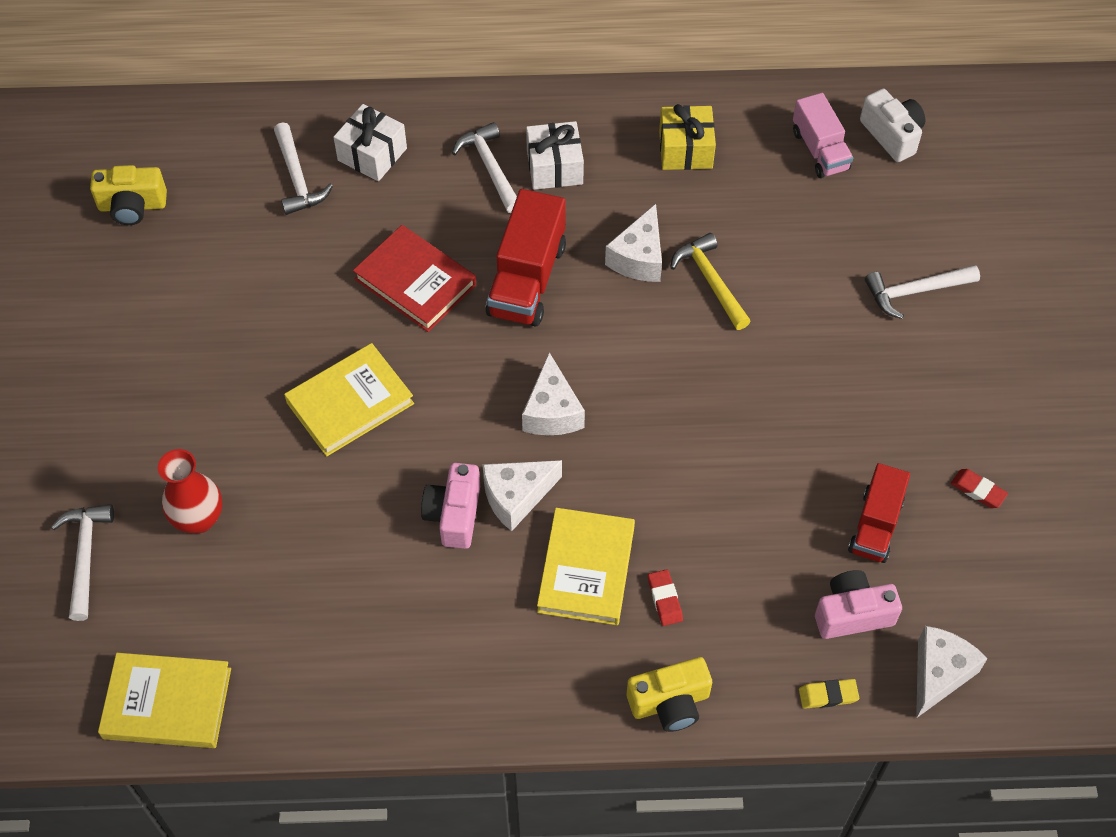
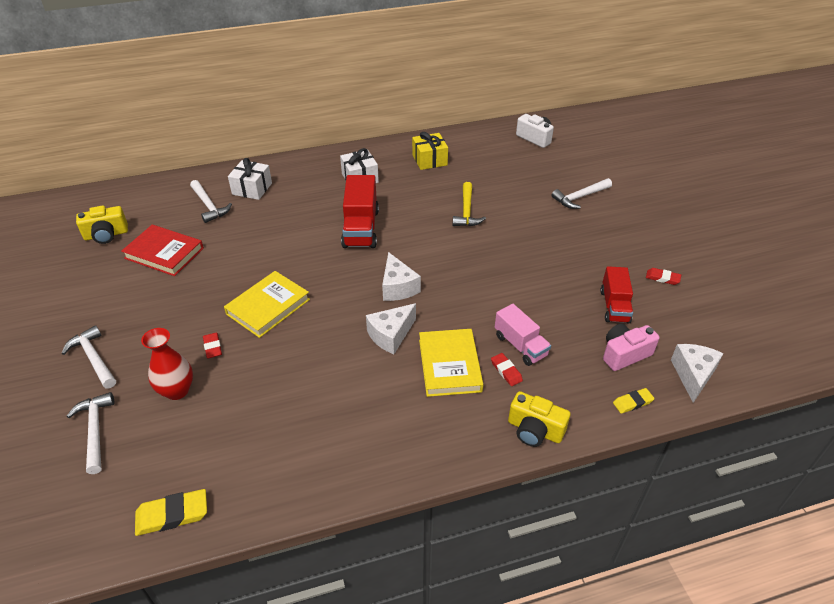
camera: 15 degrees left, 15 degrees down
(167, 703) = (172, 515): yellow book -> yellow eraser
(258, 457) = (213, 347): none -> red eraser
(415, 282) = (294, 241): red book -> red book (164, 253)
(454, 514) = (353, 352): pink camera -> none
(490, 167) = (323, 184): white hammer -> white hammer (94, 358)
(639, 258) = (422, 208): white cheese -> none
(670, 703) = (534, 430): yellow camera -> yellow camera turned 60 degrees clockwise
(710, 281) = (466, 211): yellow hammer -> yellow hammer turned 135 degrees counterclockwise
(820, 150) = (501, 149): pink truck -> pink truck (520, 345)

